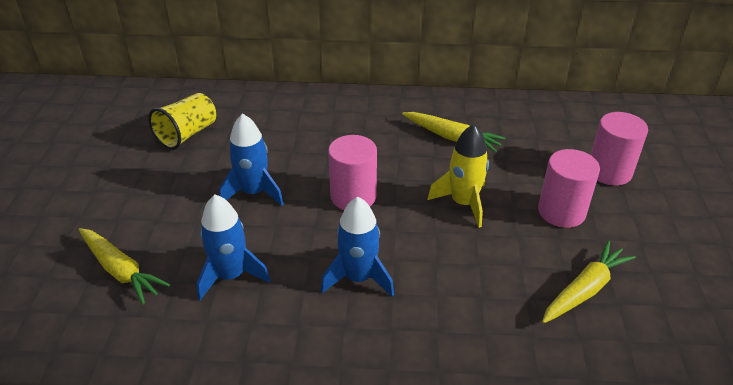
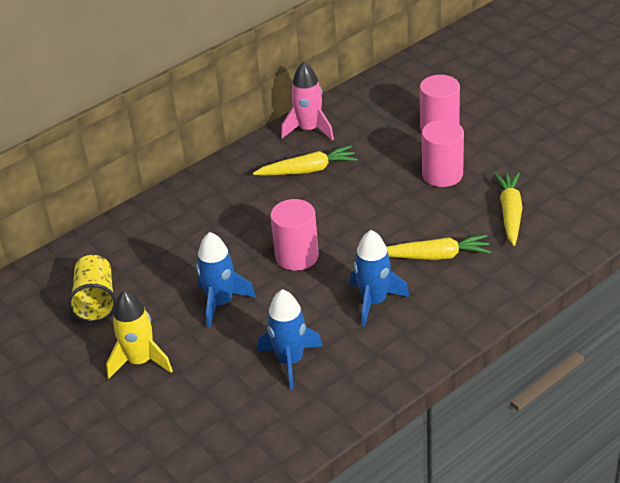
camera: 40 degrees left, 0 degrees up
(121, 271) = (208, 416): yellow carrot -> yellow carrot (435, 256)
(463, 203) = (376, 210): yellow rocket -> yellow rocket (140, 361)
(494, 109) = (309, 129): none -> pink rocket

